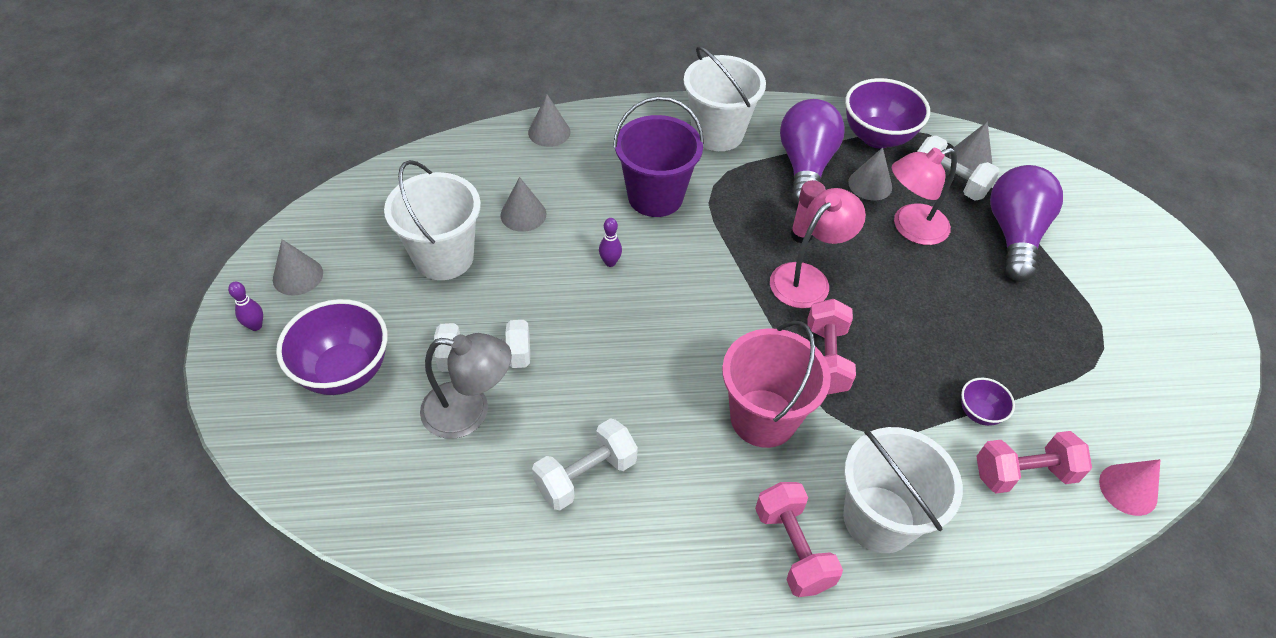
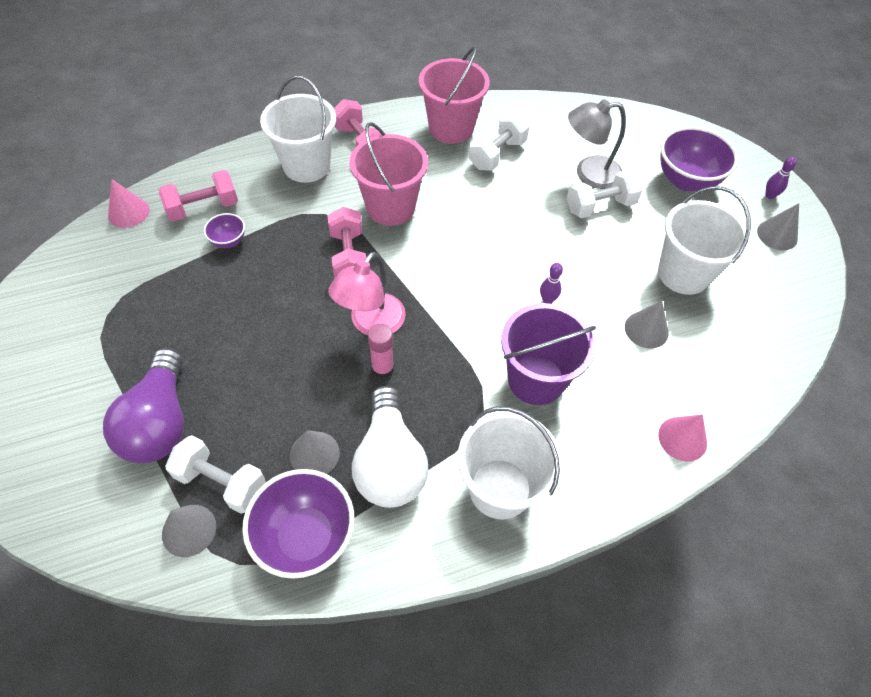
camera: 165 degrees right, 5 degrees up
(549, 132) = (682, 438): grey cone -> pink cone
(639, 546) = (451, 128): none -> pink bucket
(805, 166) = (389, 462): purple light bulb -> white light bulb
(910, 228) = (271, 404): pink lamp -> none

